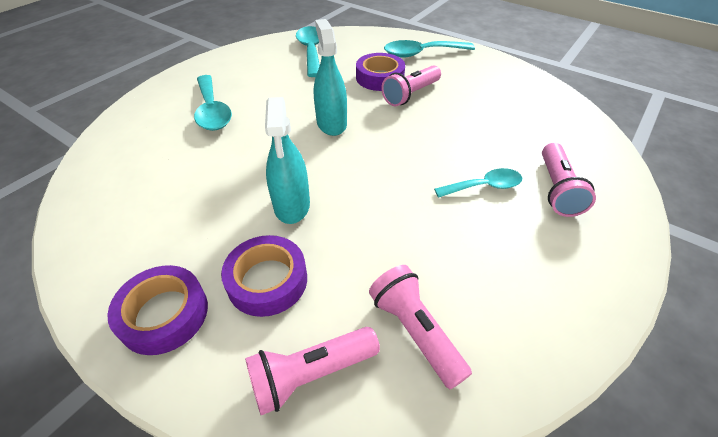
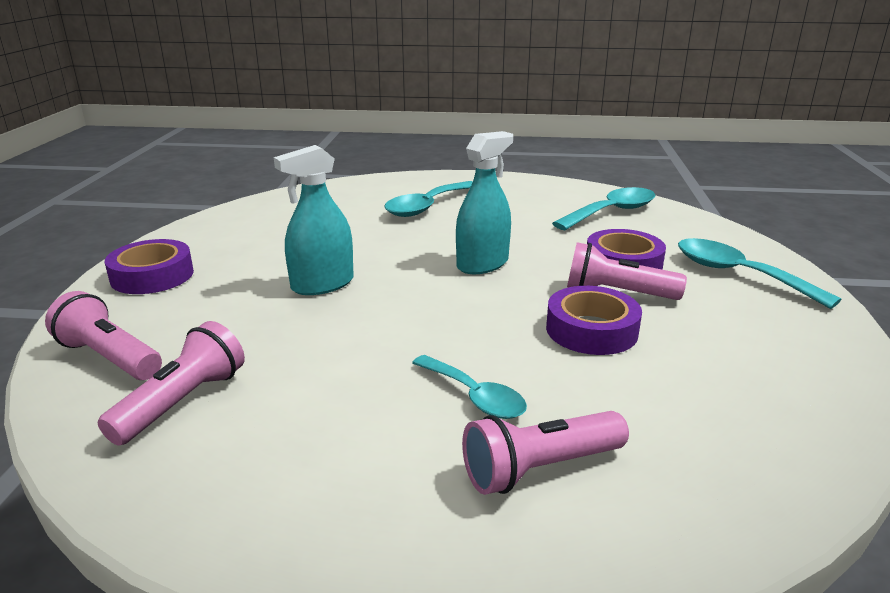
camera: 60 degrees right, 20 degrees down
(267, 280) = (211, 304): purple tape -> purple tape (591, 330)

